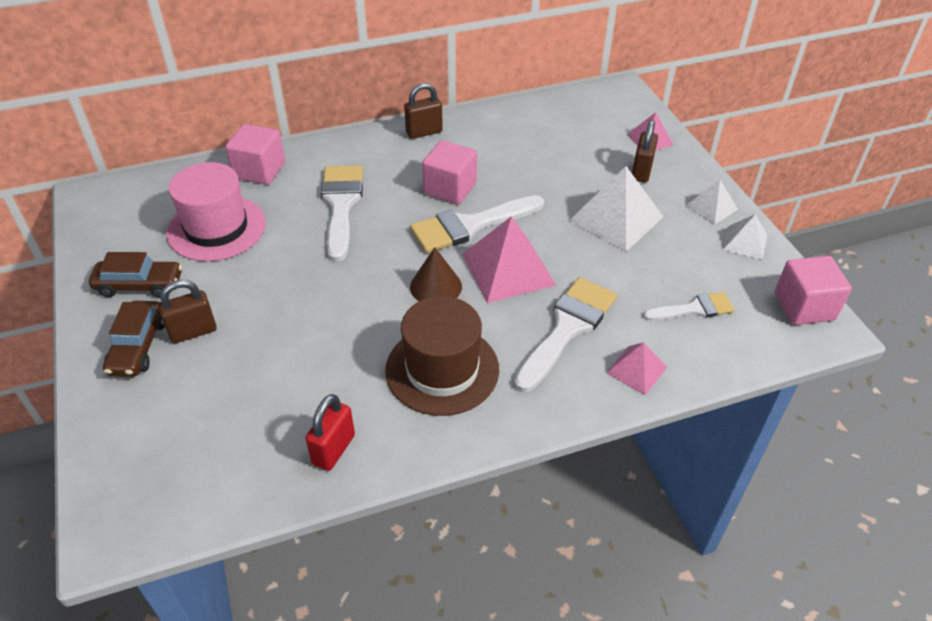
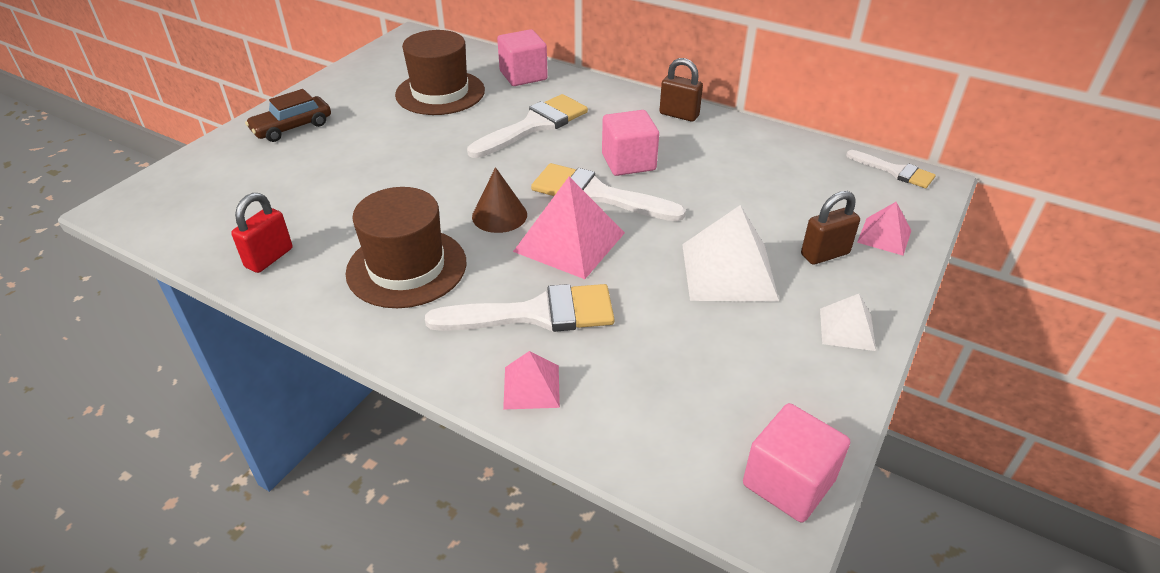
camera: 50 degrees right, 5 degrees down
(139, 285) = (349, 97): brown car -> none
(193, 331) = (328, 139): brown padlock -> none
(216, 228) = (440, 92): pink hat -> brown hat
(333, 449) = (269, 258): red padlock -> red padlock turned 45 degrees counterclockwise
(694, 309) = (668, 389): white brush -> white brush (895, 171)
(745, 242) = (828, 381): white pyramid -> none

